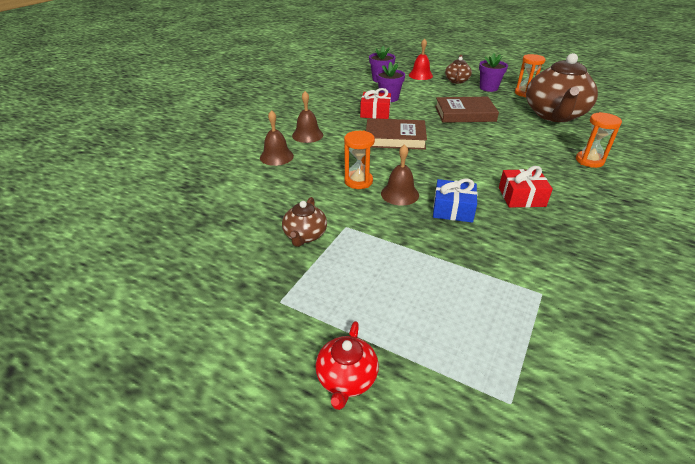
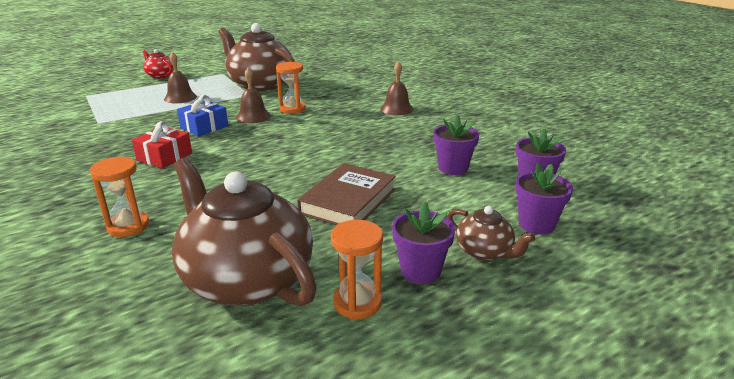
camera: 120 degrees right, 10 degrees down
(276, 156) = (370, 93): brown bell -> brown bell (180, 97)
(305, 235) = (260, 85): brown teapot -> brown teapot, size x2.15
(375, 112) = (415, 148): red gift -> none
(395, 138) = (341, 140): brown book -> none
(420, 75) = (536, 224): red bell -> purple flower pot

